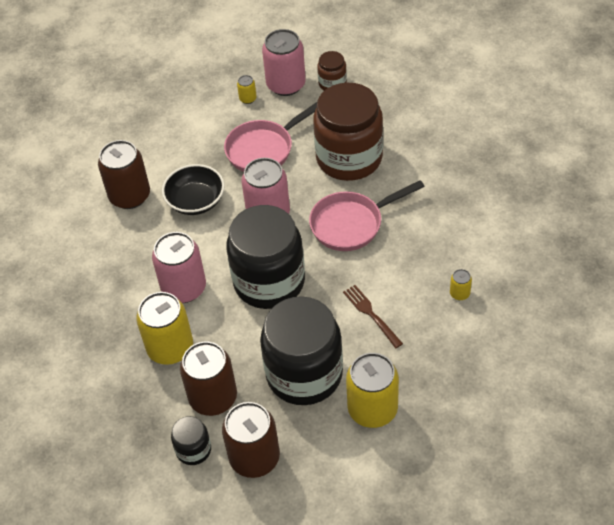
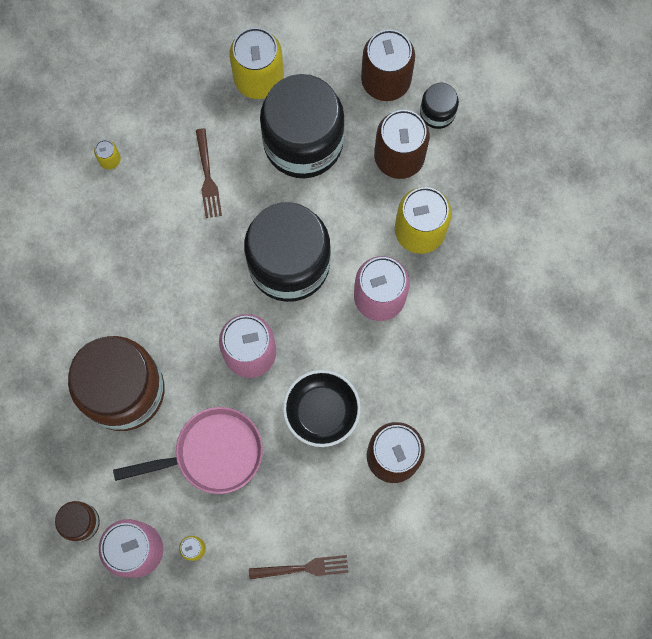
camera: 160 degrees left, 25 degrees up
(168, 116) = (302, 568): none -> brown fork
(351, 224) = (169, 296): pink pan -> none

